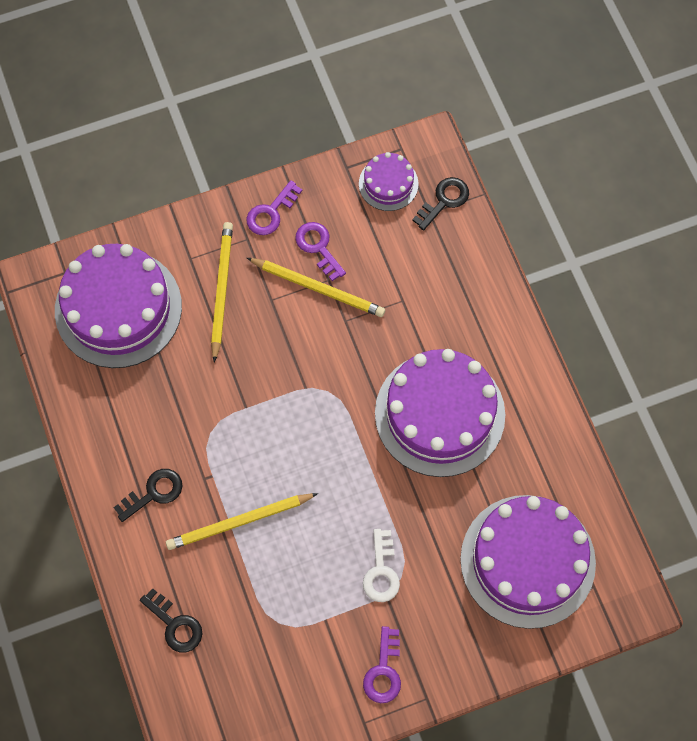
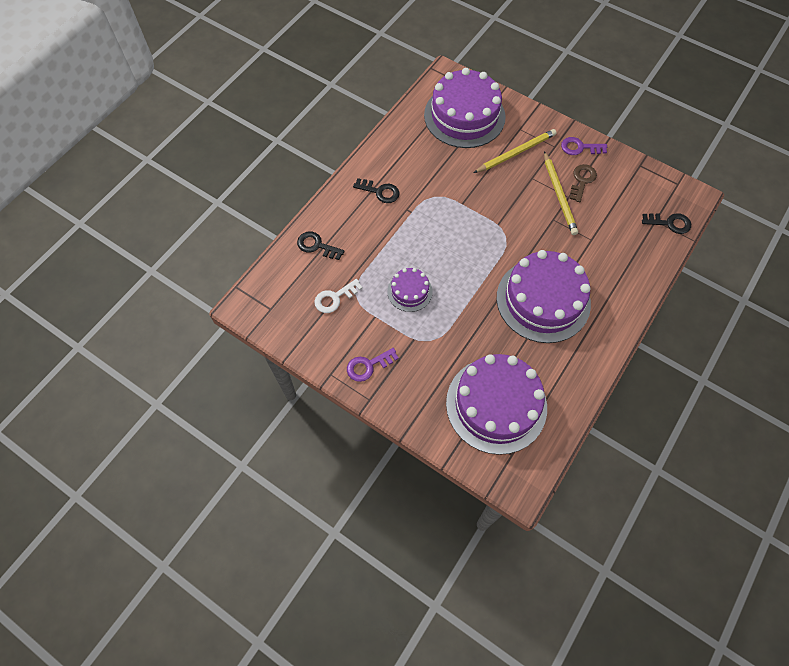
camera: 55 degrees right, 5 degrees down
(175, 625) = (316, 246): black key -> black key turned 105 degrees clockwise
(239, 522) = (396, 240): yellow pencil -> none
(318, 247) = (582, 180): purple key -> brown key
(381, 572) = (425, 328): white key -> white key (334, 298)
(388, 184) = (651, 190): purple cake -> purple cake (409, 291)

